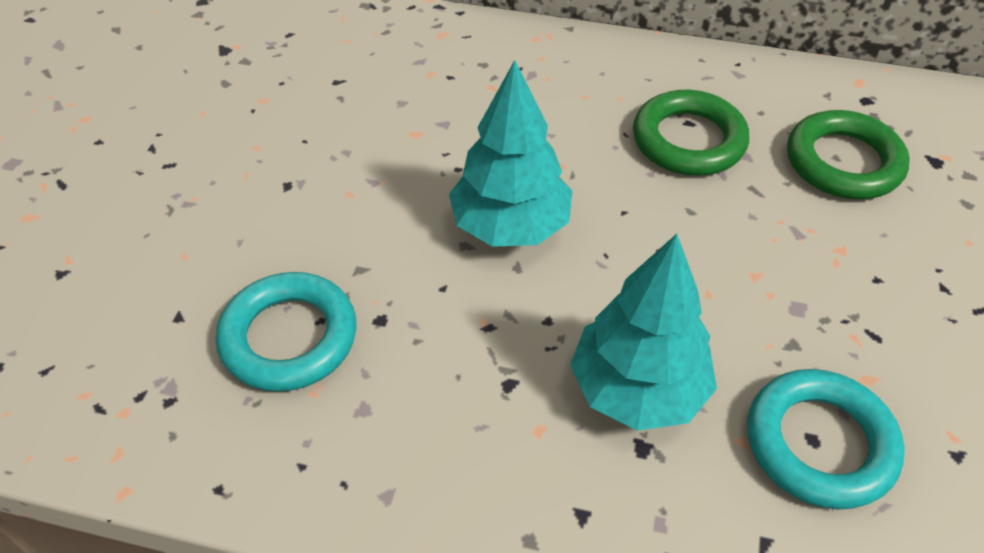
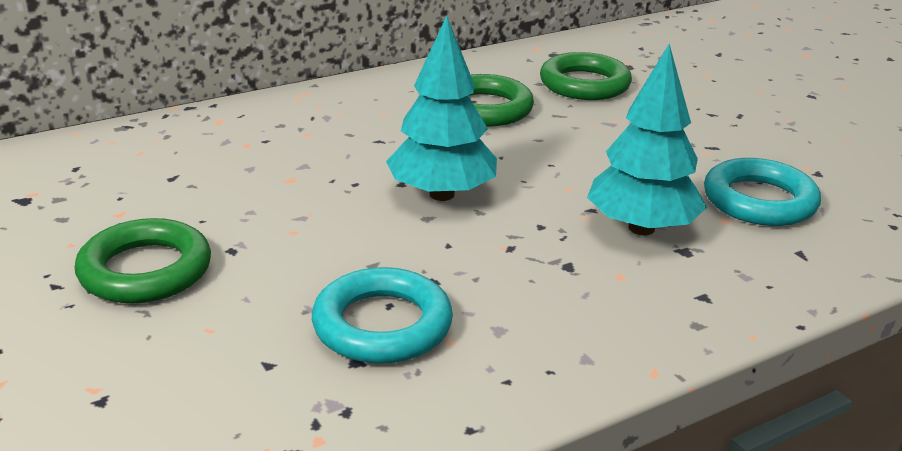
camera: 45 degrees left, 20 degrees down
(213, 169) = (145, 270): none -> green ring

